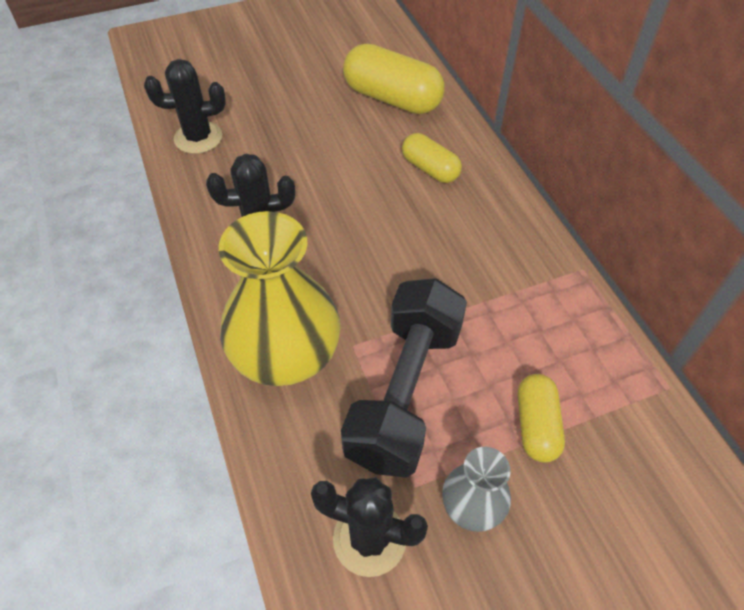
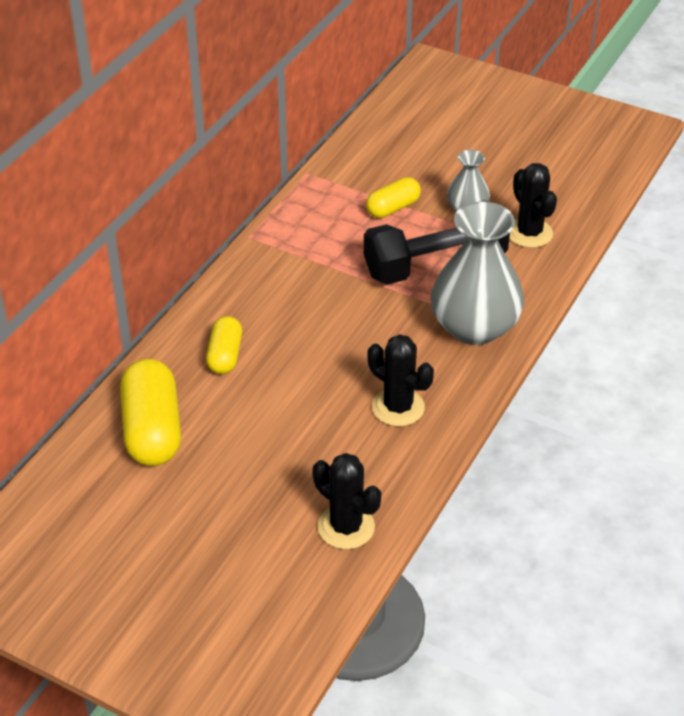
camera: 130 degrees left, 10 degrees down
(286, 354) = (474, 327): yellow vase -> grey vase

